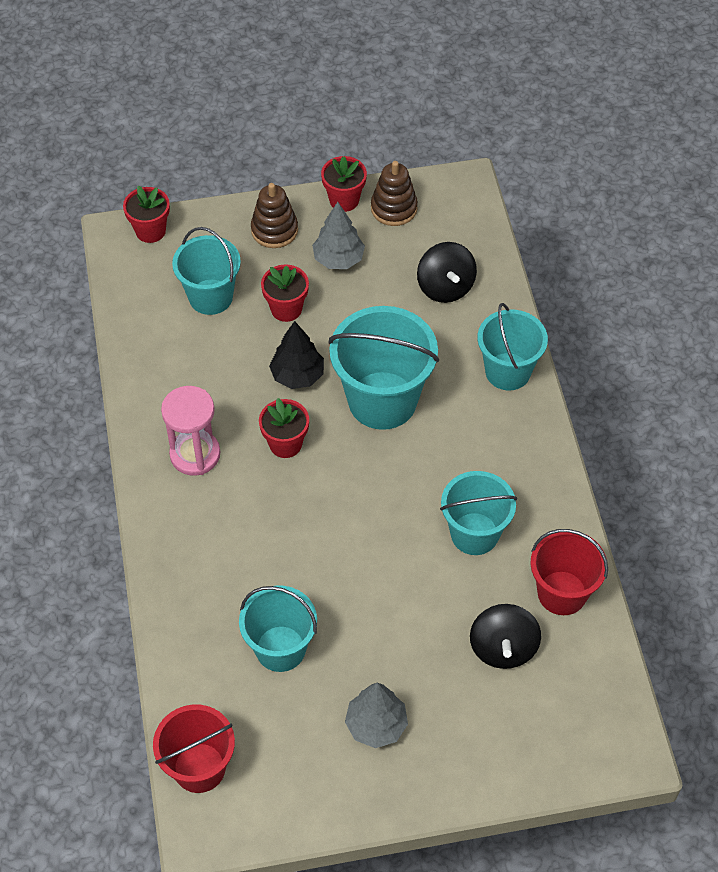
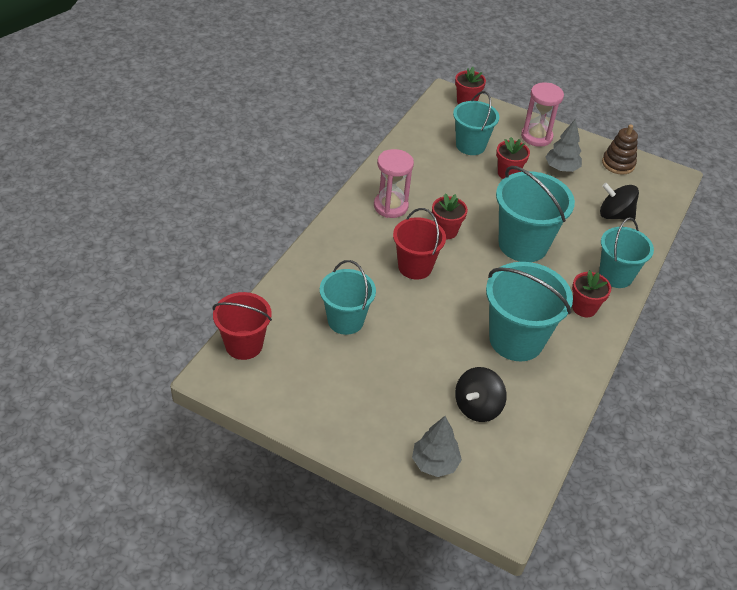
camera: 35 degrees right, 10 degrees down
(274, 230) = (536, 137): brown stacking toy -> pink hourglass
(297, 375) = (484, 205): black tree -> none
(344, 200) = (591, 145): red flower pot -> red flower pot (584, 308)
(376, 725) = (361, 393): grey tree -> grey tree (435, 463)
(445, 287) = (614, 215): black spinning top -> black spinning top turned 90 degrees clockwise
(474, 534) = (516, 340): turquoise bucket -> turquoise bucket, size x1.50
(562, 593) = (543, 404): red bucket -> red bucket (415, 267)

